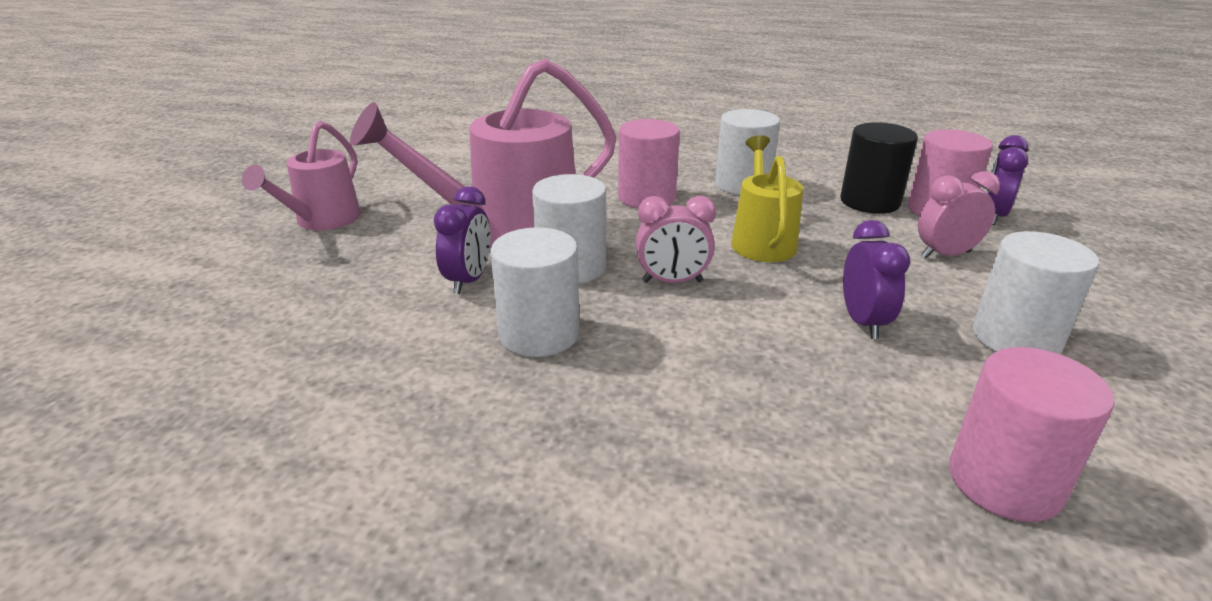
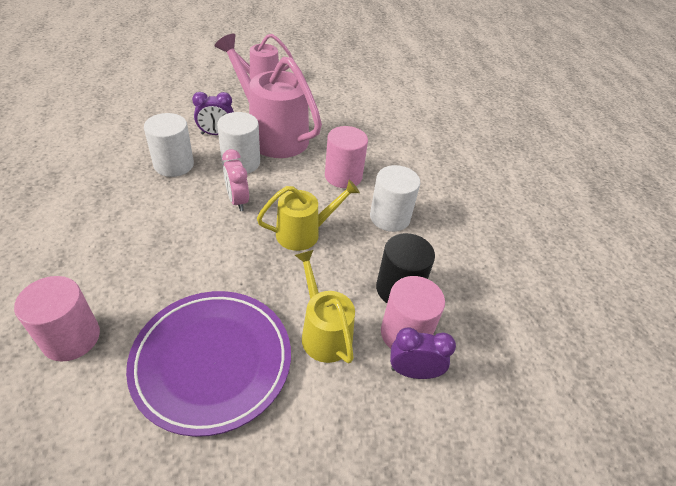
camera: 65 degrees right, 15 degrees up
(863, 322) = (213, 283): purple clock -> none
(945, 255) = (323, 332): pink clock -> yellow watering can
(1015, 338) = (212, 362): white cylinder -> purple plate

